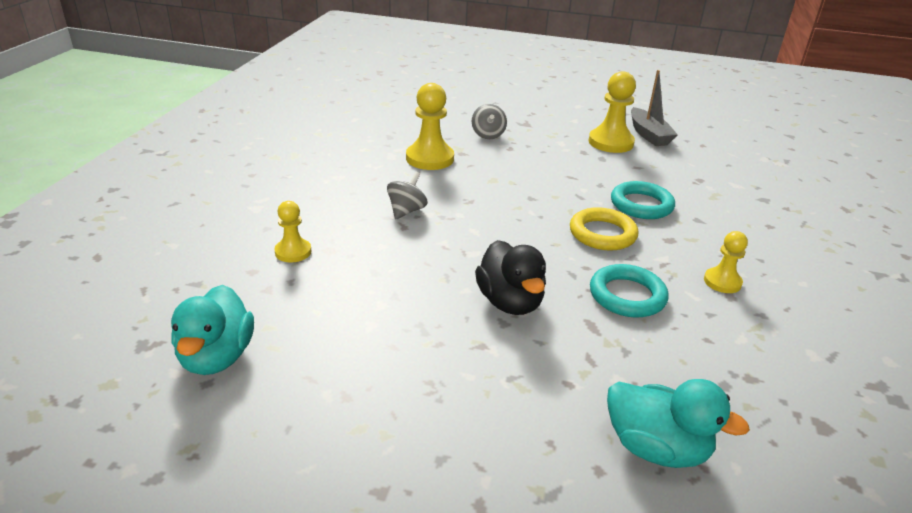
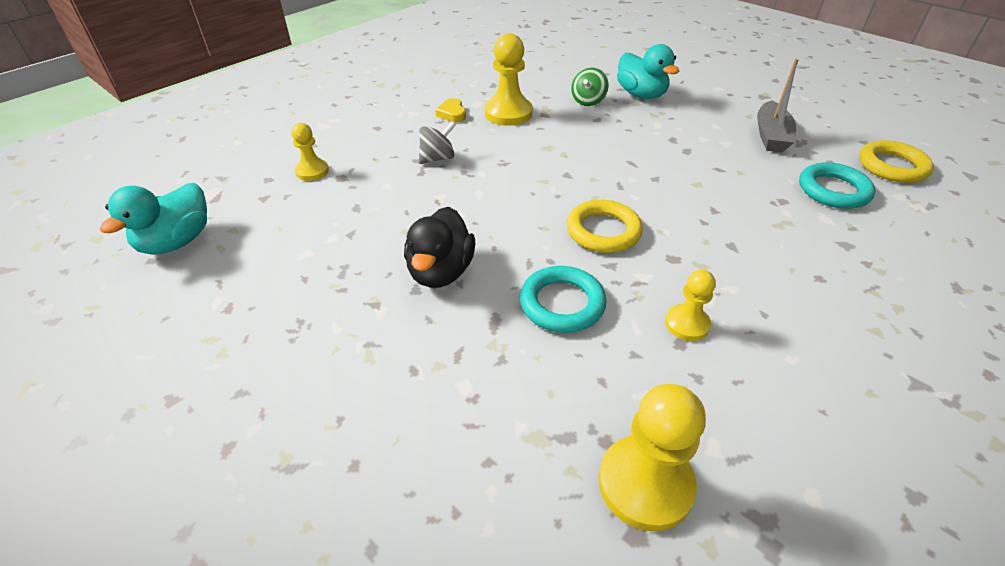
camera: 30 degrees right, 10 degrees up
(378, 169) = (452, 114): none -> yellow heart
(488, 135) = (588, 101): grey spinning top -> green spinning top
(610, 142) = (715, 135): yellow pawn -> yellow pawn (645, 484)
(641, 205) = (679, 211): turquoise ring -> turquoise ring (833, 190)
(656, 448) = (428, 470): turquoise duck -> turquoise duck (641, 95)
(742, 140) = (892, 166): none -> yellow ring

